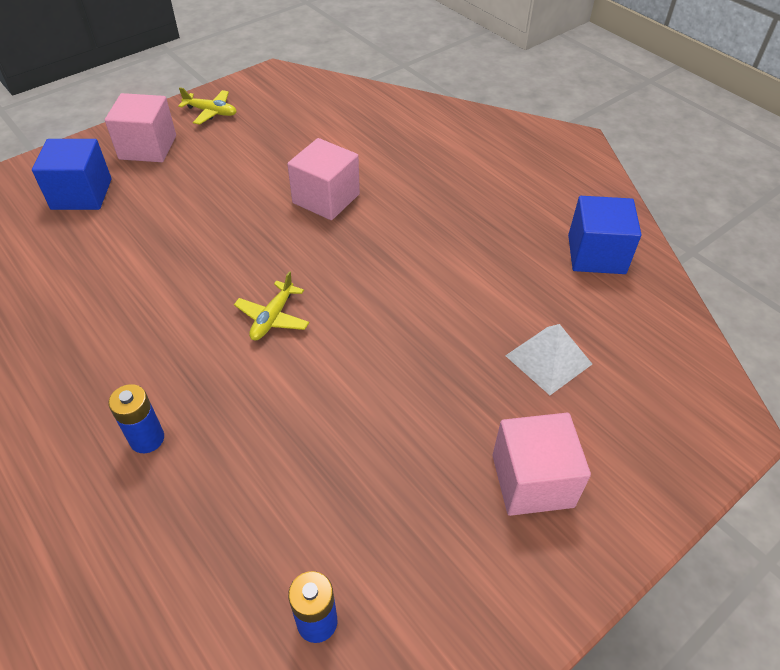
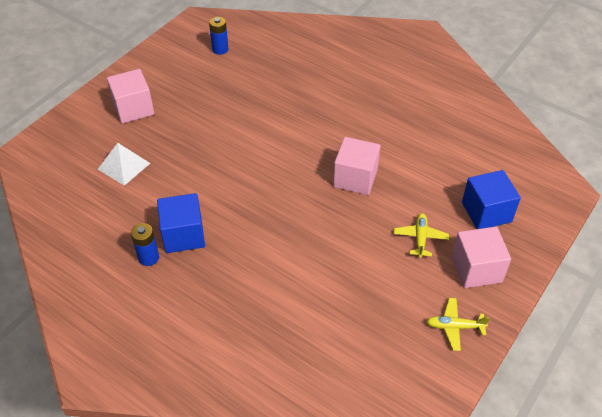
camera: 165 degrees right, 0 degrees up
(147, 439) = (327, 88): blue battery -> blue battery (148, 257)
(273, 318) = (296, 155): yellow plane -> yellow plane (420, 238)
(326, 198) = (301, 251): pink cube -> pink cube (355, 178)
(596, 254) = (85, 247): blue cube -> blue cube (183, 235)

